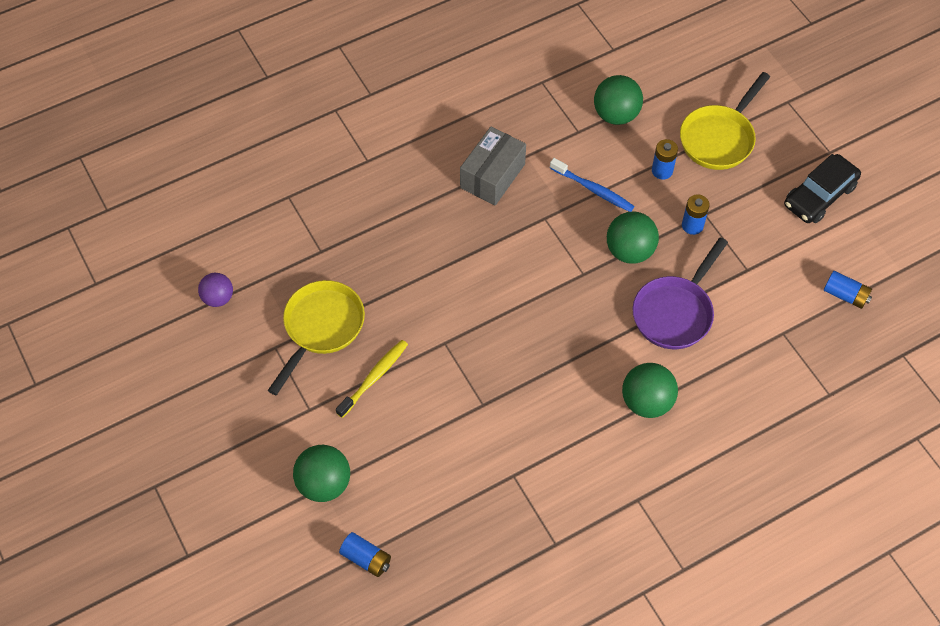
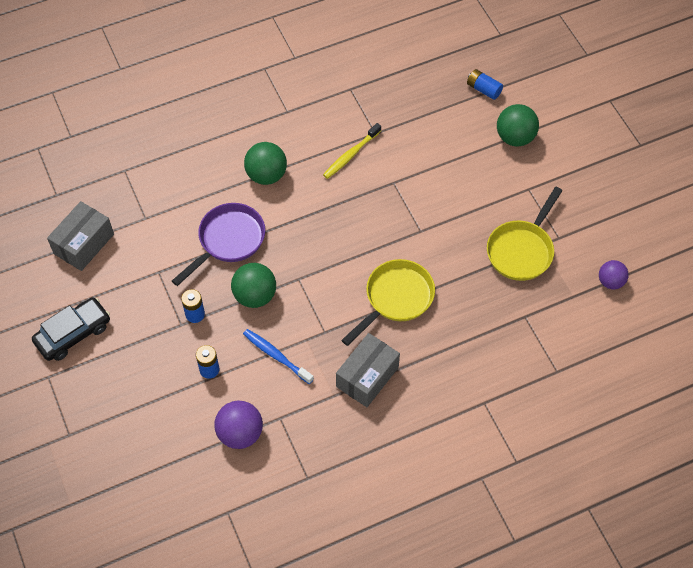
camera: 175 degrees left, 0 degrees up
(374, 377) = (478, 208): yellow toothbrush -> yellow toothbrush (351, 155)
(616, 114) = (240, 433): green ball -> purple ball
(719, 138) = (147, 399): yellow pan -> yellow pan (396, 298)
(845, 295) = (84, 244): blue battery -> grey box

